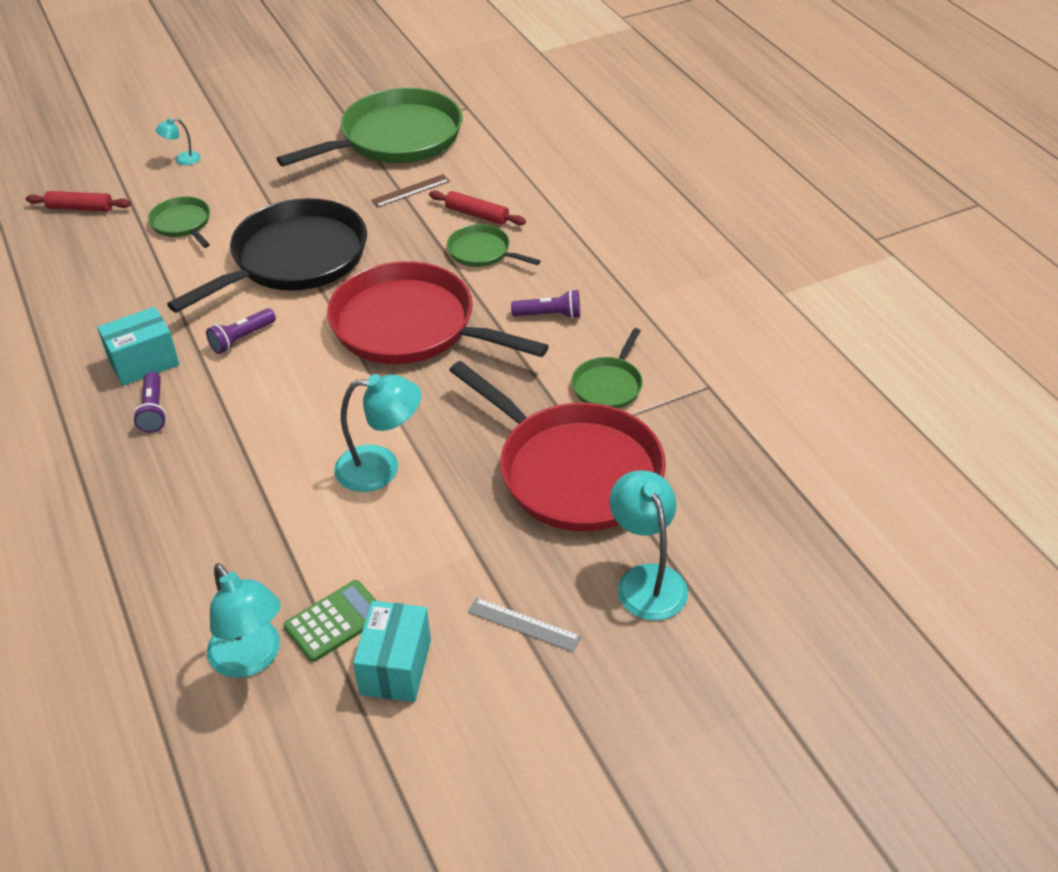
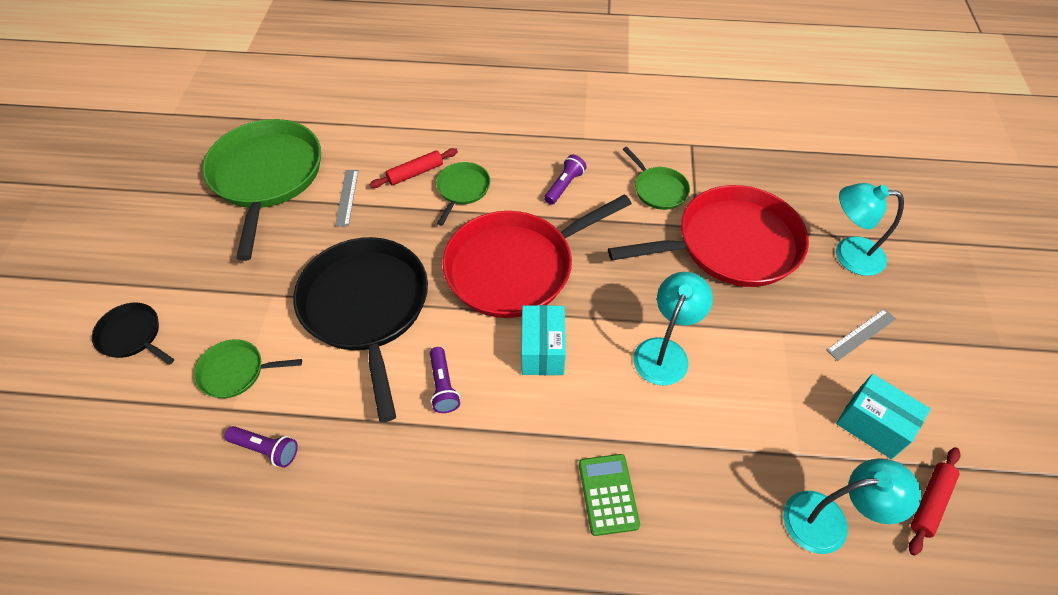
camera: 60 degrees left, 10 degrees up
(80, 208) = (120, 452): red rolling pin -> red rolling pin (930, 502)
(144, 362) = (417, 476): turquoise box -> turquoise box (542, 351)
(154, 411) = (491, 491): purple flashlight -> purple flashlight (266, 449)
(182, 160) = (132, 335): turquoise lamp -> black pan
(335, 621) = (812, 446): green calculator -> green calculator (608, 494)
(410, 191) = (347, 197): brown ruler -> grey ruler
(482, 252) = (462, 189): green pan -> green pan turned 135 degrees clockwise

